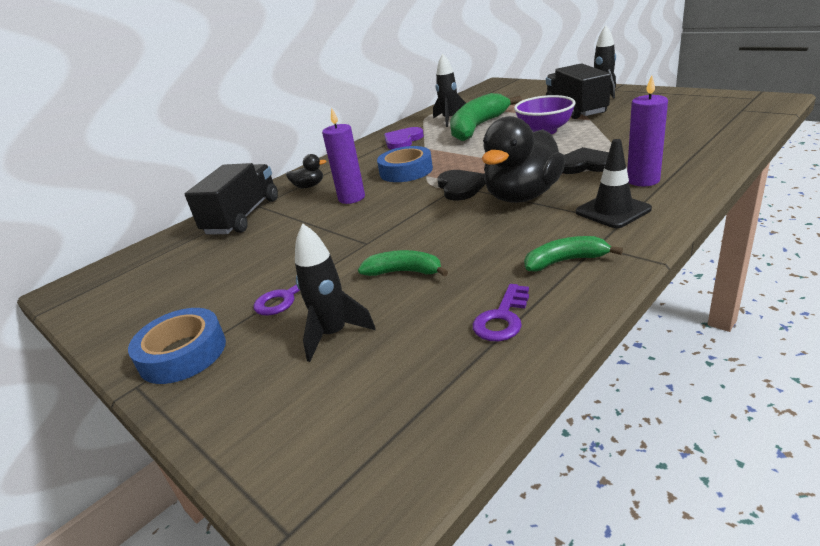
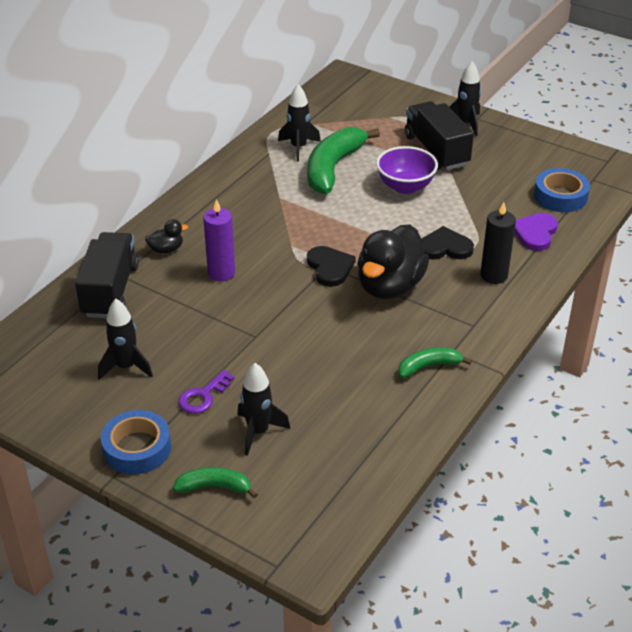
camera: 15 degrees left, 10 degrees up
(220, 274) = (126, 367): none -> black rocket
(403, 140) = (251, 181): purple heart -> purple heart (535, 233)
(404, 272) = (299, 372): green banana -> green banana (215, 487)
(406, 171) = (268, 236): blue tape -> blue tape (560, 196)
(502, 318) = (384, 420): purple key -> none
(613, 211) = (466, 312): black traffic cone -> none
(643, 180) = (494, 275): purple candle -> black candle

